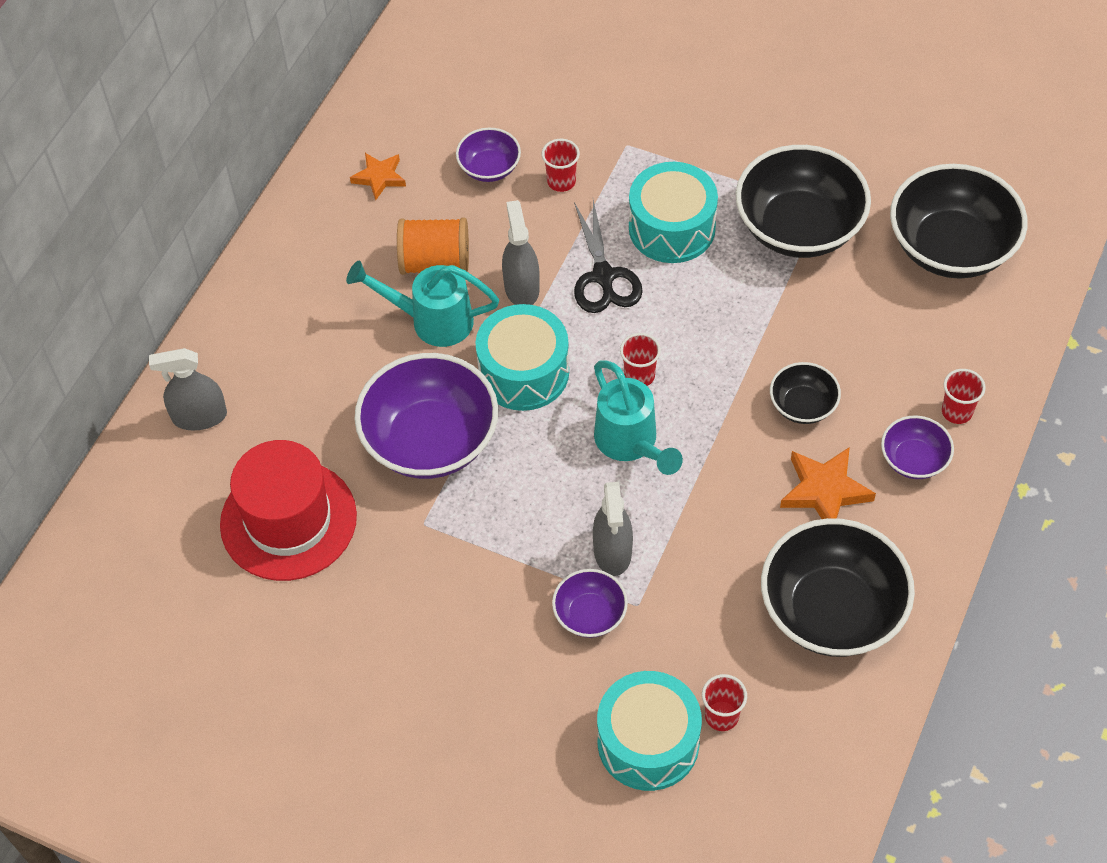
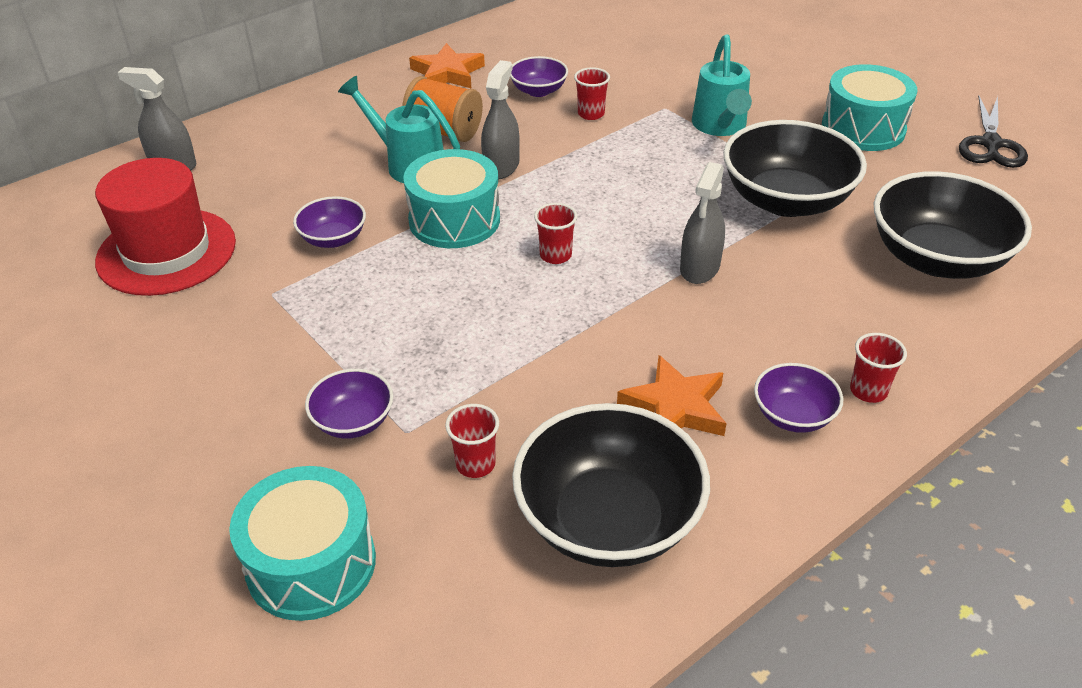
camera: 25 degrees right, 15 degrees down
(379, 177) = (447, 73): orange star -> orange star, size x1.51
(430, 440) = (333, 239): purple bowl -> purple bowl, size x0.50
(603, 276) = (578, 180): black scissors -> black scissors (991, 144)
(612, 551) = (420, 378): grey spray bottle -> grey spray bottle (700, 268)
(631, 444) = (507, 301): turquoise watering can -> turquoise watering can (720, 127)
(672, 228) = (665, 167): turquoise drum -> turquoise drum (863, 128)
(721, 716) = (409, 573): red cup -> red cup (475, 464)
(803, 405) = (700, 329): black bowl -> none

